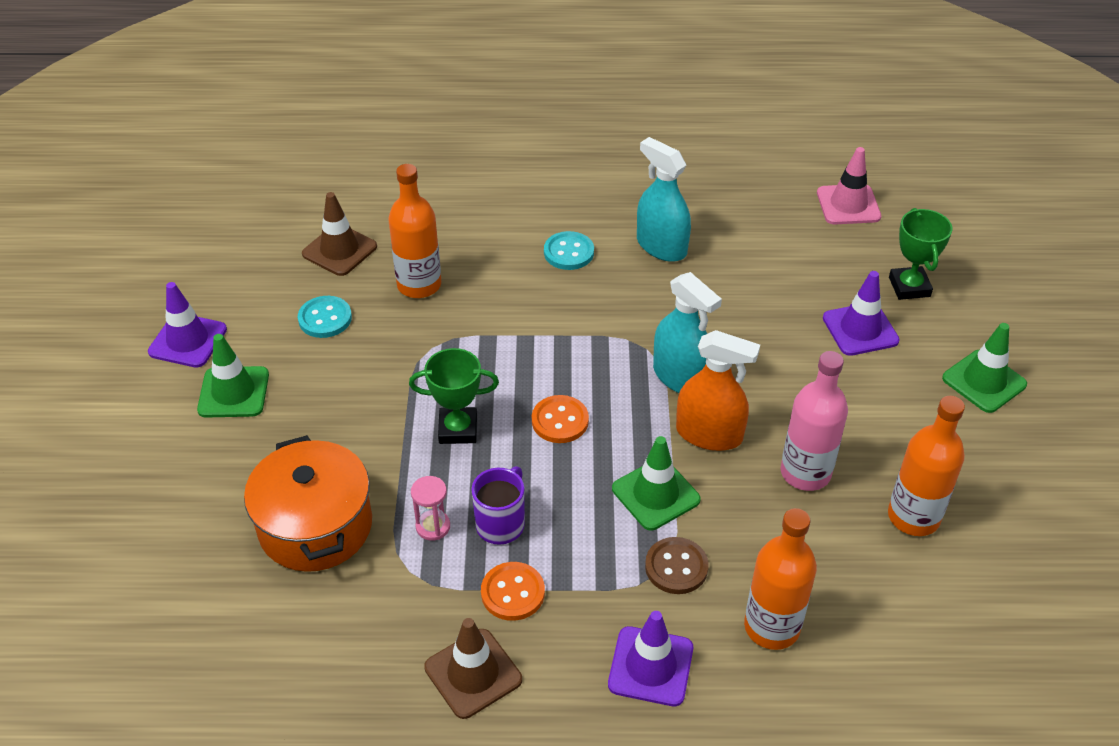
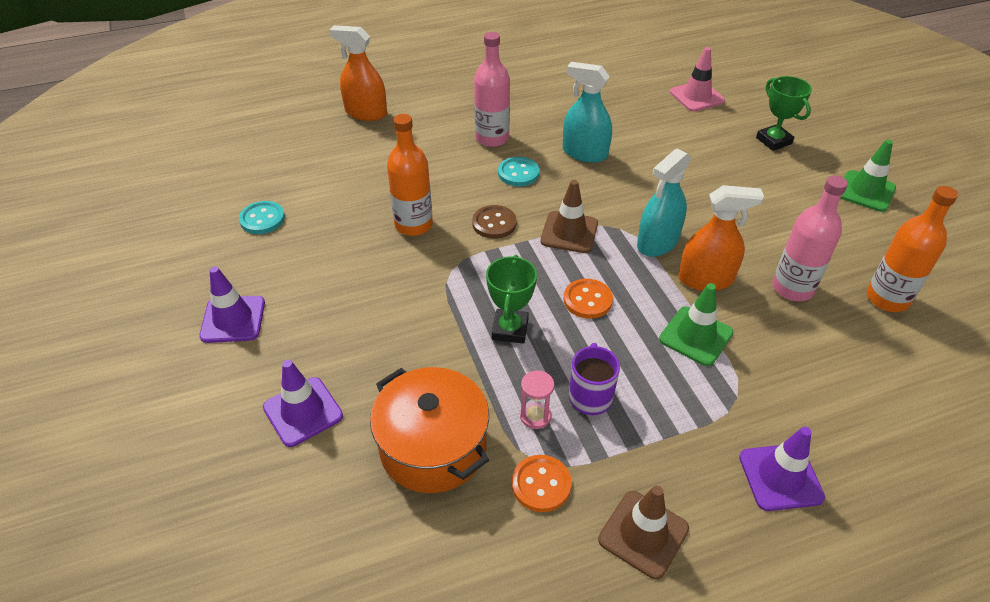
camera: 20 degrees left, 0 degrees up
(233, 392) = (298, 352): green traffic cone -> none
(325, 318) = (348, 270): turquoise button -> turquoise button (262, 219)
(339, 250) = (332, 214): brown traffic cone -> brown traffic cone (569, 232)
(436, 136) = (366, 113): none -> orange spray bottle
(458, 429) = (510, 329): green trophy -> green trophy turned 60 degrees counterclockwise
(513, 593) = (634, 451): orange button -> orange button (541, 484)
(563, 201) = (492, 138): none -> pink bottle
(676, 567) = (747, 389): brown button -> brown button (494, 223)
(680, 377) = (657, 242): turquoise spray bottle -> turquoise spray bottle turned 105 degrees clockwise
(772, 627) = (848, 414): orange bottle -> none
(860, 329) = (761, 177): purple traffic cone -> purple traffic cone (303, 412)

